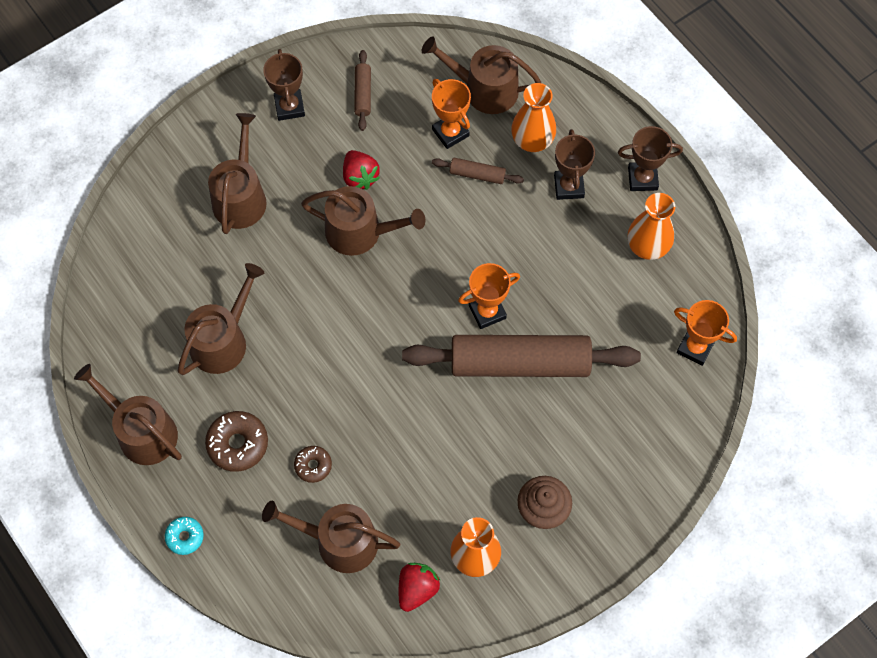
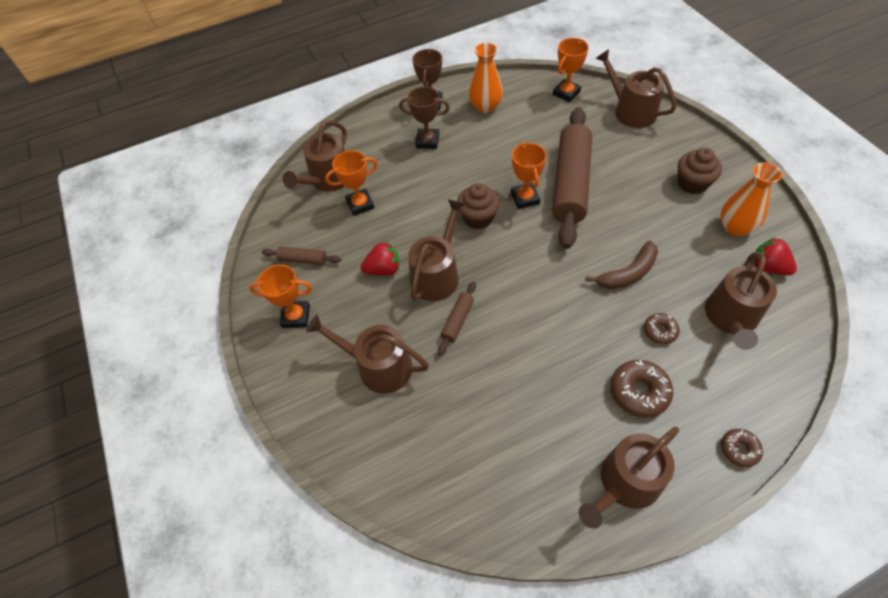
camera: 75 degrees left, 10 degrees down
(185, 537) = (739, 449): turquoise donut -> brown donut
(223, 340) = (529, 396): brown watering can -> brown watering can (630, 111)
(289, 107) = (296, 316): brown trophy -> orange trophy
(387, 432) = (628, 273): none -> brown banana
(448, 263) = (478, 218): none -> brown cupcake
(477, 174) = (403, 192): brown rolling pin -> brown rolling pin (457, 321)
(532, 141) = (383, 157): orange vase -> none

